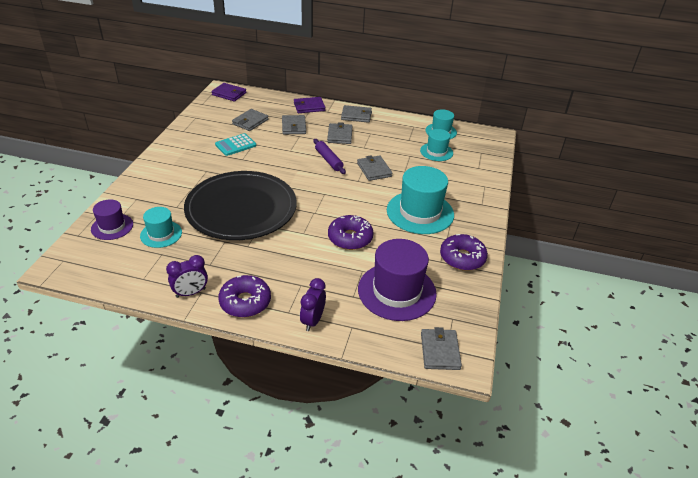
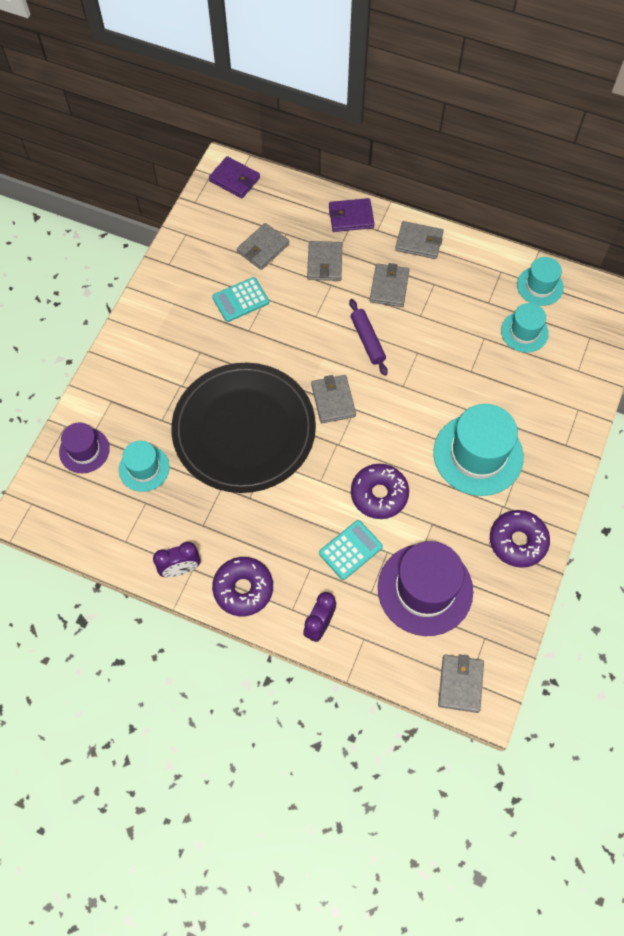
camera: 10 degrees right, 25 degrees up
(332, 271) = (350, 550): none -> turquoise calculator
(374, 170) = (428, 365): grey wallet -> grey wallet (333, 400)

